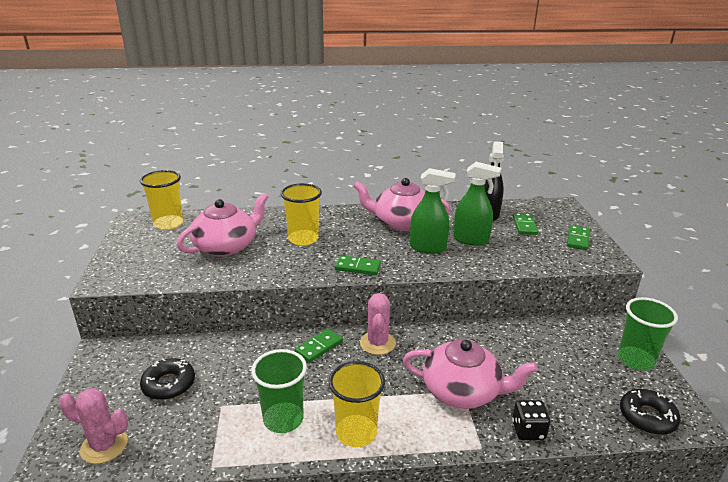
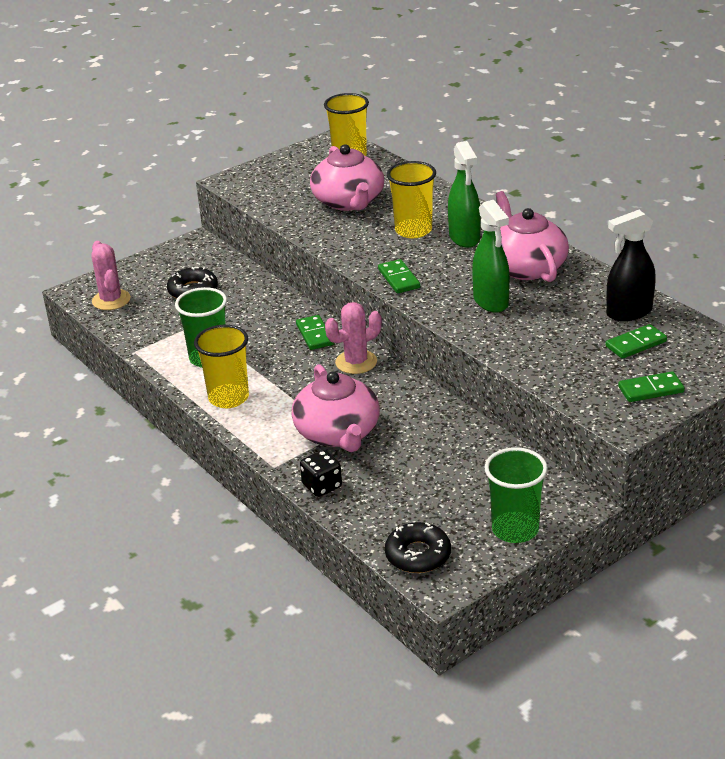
camera: 60 degrees right, 5 degrees up
(226, 246) = (349, 201): pink teapot -> pink teapot turned 60 degrees clockwise
(319, 347) = (314, 335): green domino -> green domino turned 60 degrees clockwise
(471, 240) = (546, 321): green spray bottle -> green spray bottle (464, 238)

